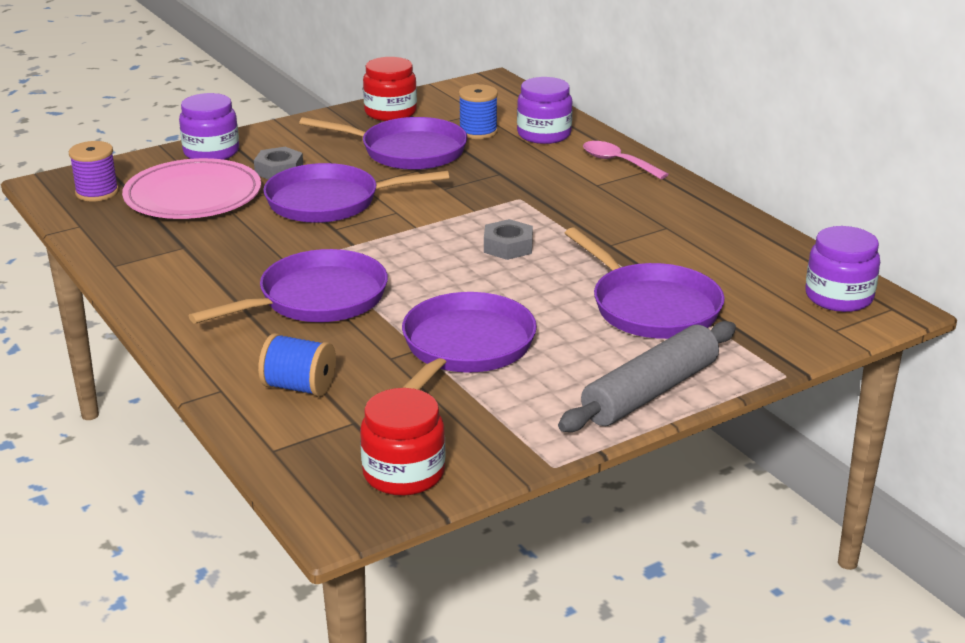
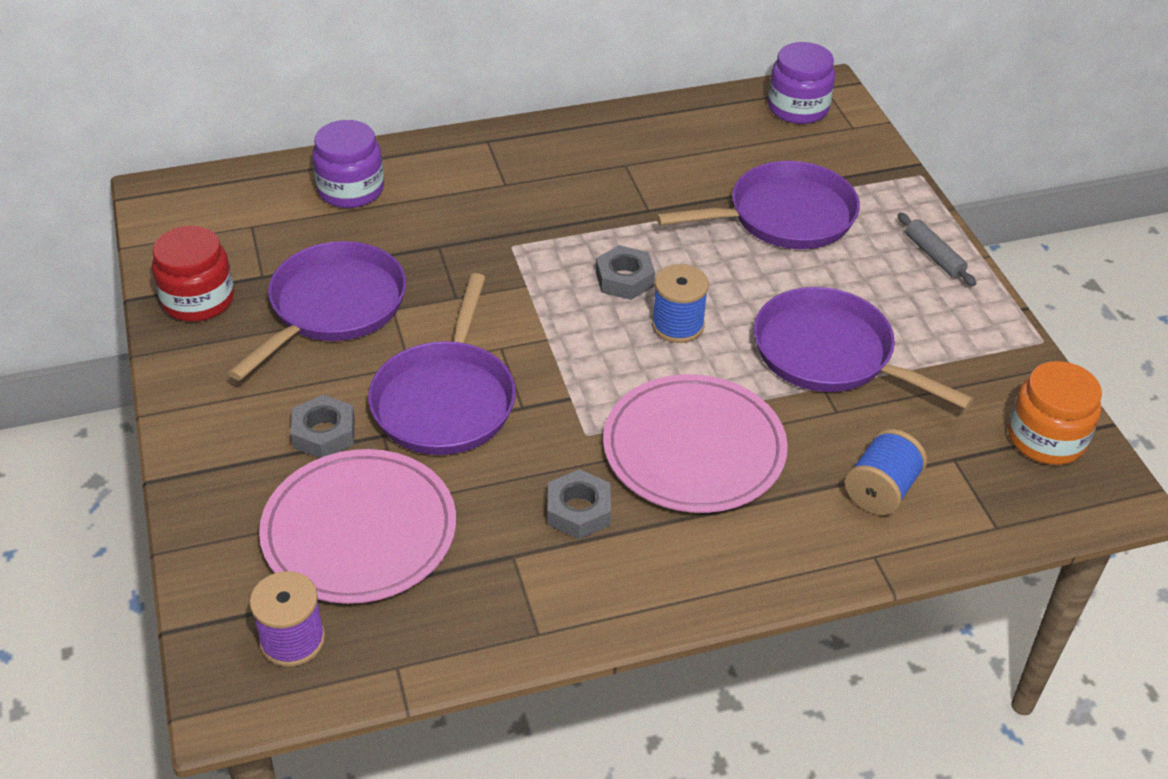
camera: 75 degrees left, 15 degrees up
(211, 152) = (221, 496): purple jar -> none
(234, 263) = (578, 510): none -> grey nut
(316, 299) = (694, 449): purple pan -> pink plate
(403, 473) = (1046, 438): red jar -> orange jar
(478, 132) = (310, 238): blue spool -> blue spool (677, 325)
(618, 162) = (457, 156): pink spoon -> none
(650, 392) = (934, 256): grey rolling pin -> grey rolling pin, size x0.50

